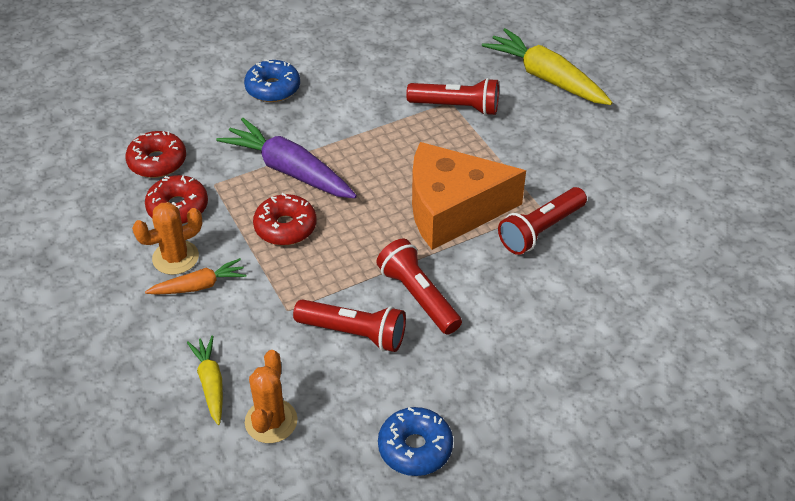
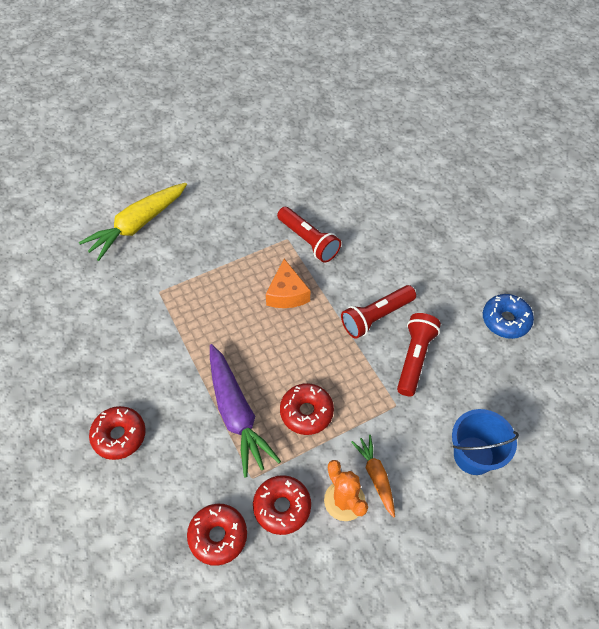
camera: 90 degrees left, 10 degrees up
(210, 383) = (473, 455): yellow carrot -> blue bucket
(271, 421) = (500, 409): orange cactus -> none
(273, 88) = (119, 436): blue donut -> red donut
(289, 170) = (237, 414): purple carrot -> purple carrot turned 60 degrees counterclockwise
(452, 209) = (287, 293): orange cheese -> orange cheese, size x0.54
(456, 107) = (166, 287): red flashlight -> none

